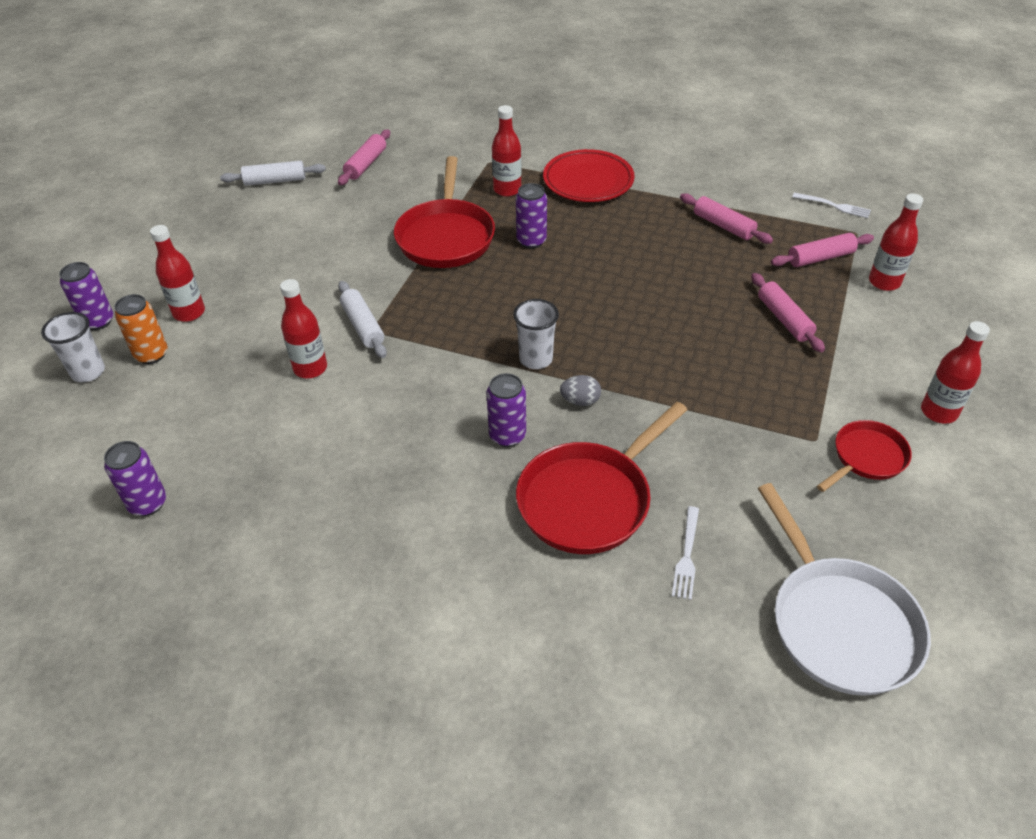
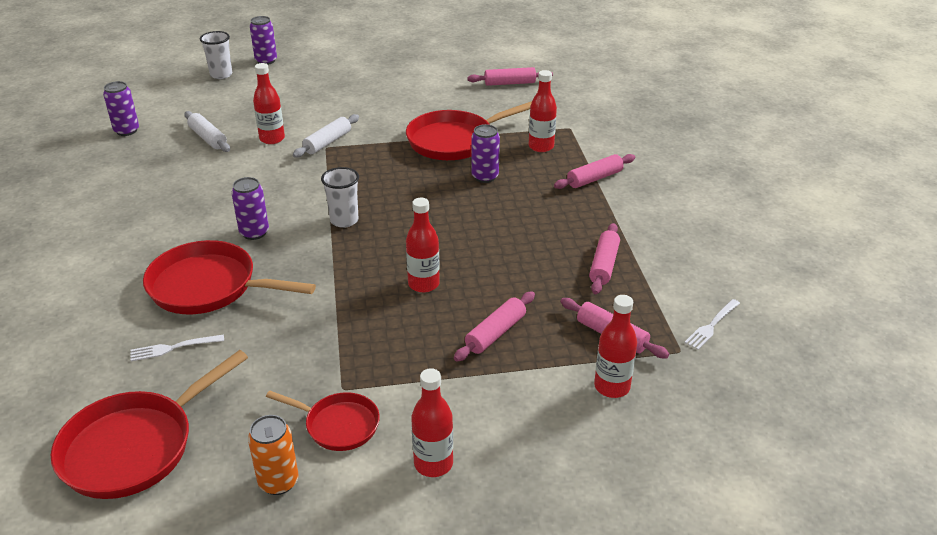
camera: 60 degrees right, 10 degrees down
(151, 354) = (248, 86): orange can -> orange can (278, 482)
(189, 312) = (295, 83): red bottle -> red bottle (423, 284)
(275, 181) = (454, 60): white rolling pin -> white rolling pin (208, 138)
(580, 401) = (311, 253): grey egg -> none
(588, 181) = (594, 178): red plate -> pink rolling pin
(834, 206) = (711, 326): white fork -> white fork turned 45 degrees clockwise
(838, 623) = (135, 446): white pan -> red pan

